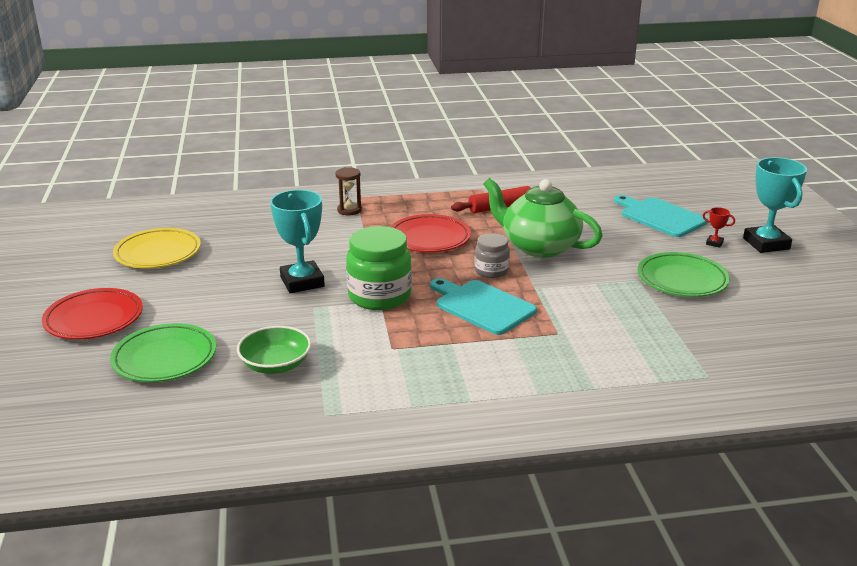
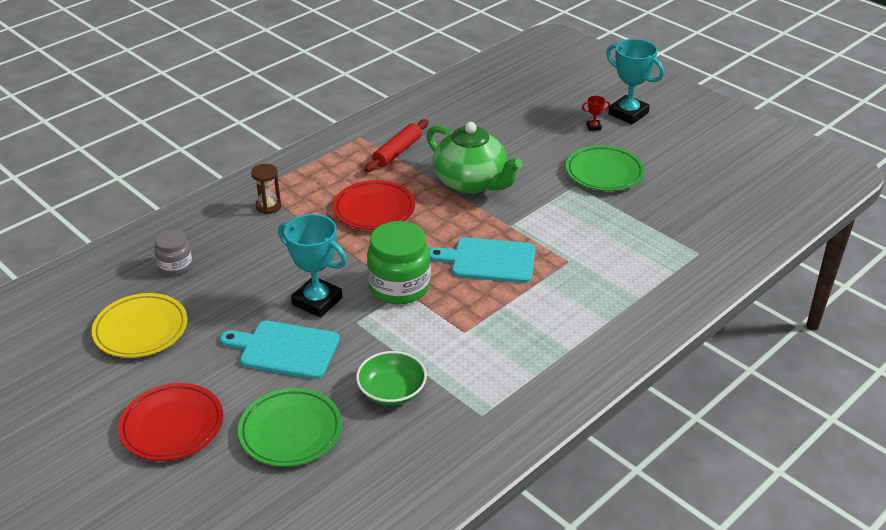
camera: 35 degrees left, 10 degrees up
(491, 271) = (460, 223): grey jar -> grey jar (175, 266)
(539, 246) = (471, 182): green teapot -> green teapot turned 135 degrees counterclockwise
(660, 216) = (531, 114): turquoise cutting board -> turquoise cutting board (285, 349)

